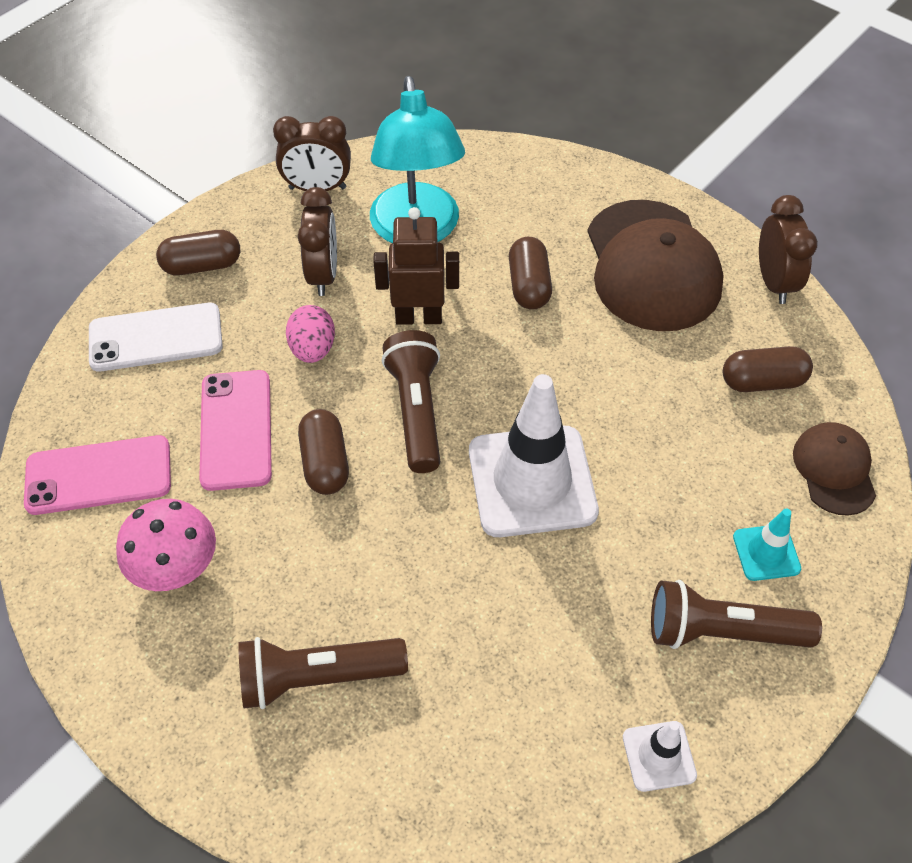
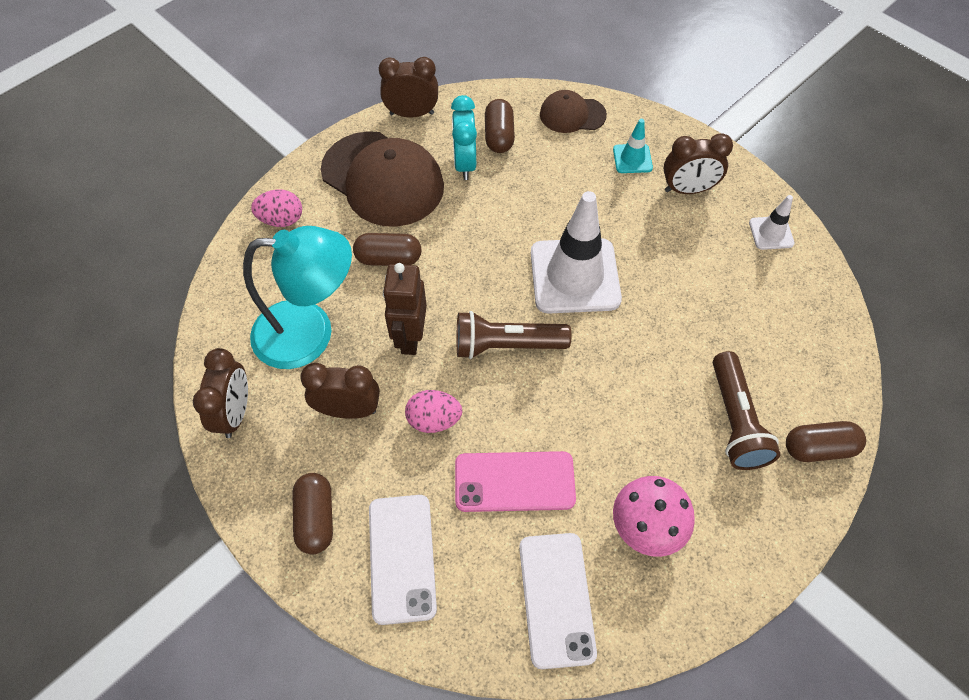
camera: 85 degrees left, 5 degrees up
(99, 476) = (556, 599): pink phone -> white phone
(325, 463) = (552, 412): brown capsule -> brown capsule (818, 448)
(568, 184) = (281, 220): none -> pink egg
(652, 266) = (383, 179): brown cap -> brown cap turned 45 degrees clockwise
(700, 347) = (464, 163): none -> turquoise clock
(722, 631) = (687, 190): brown flashlight -> brown clock

